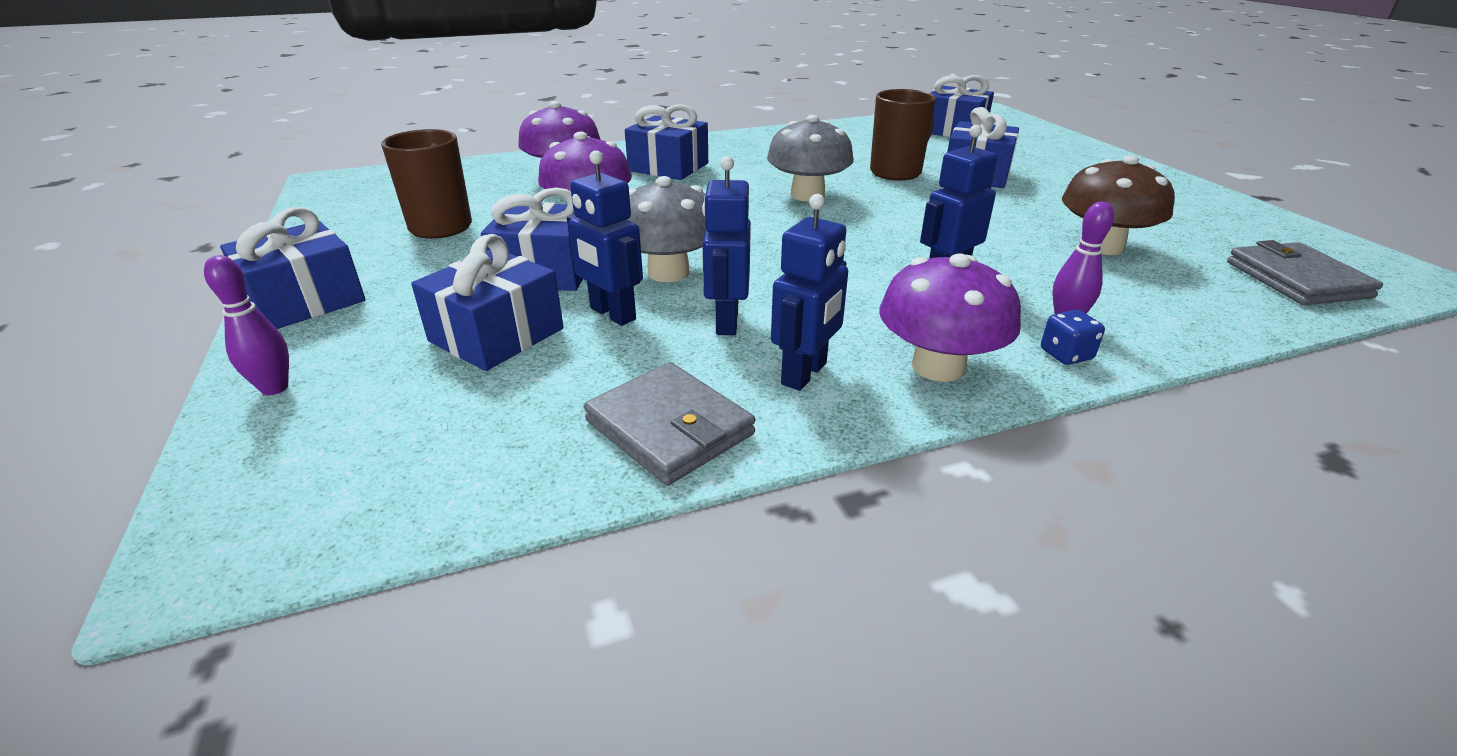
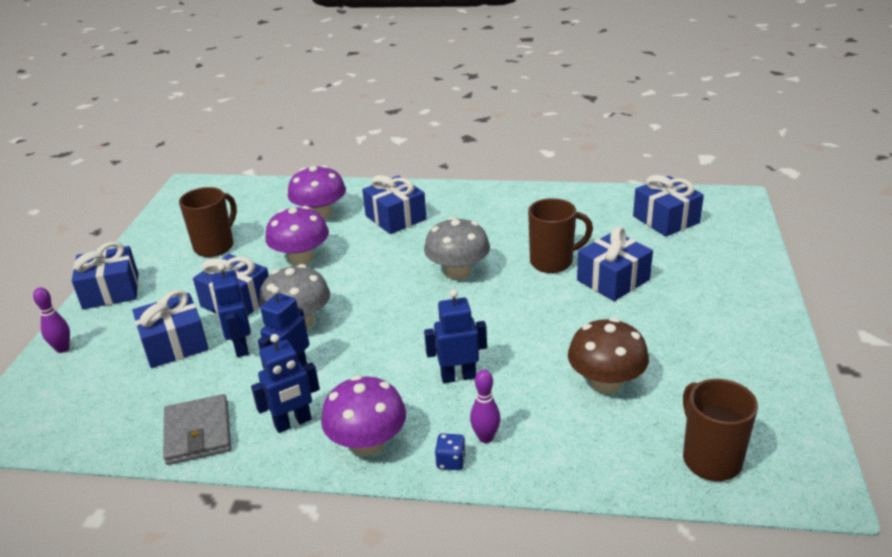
camera: 30 degrees right, 0 degrees up
(1296, 279) = (710, 459): grey wallet -> brown mug

